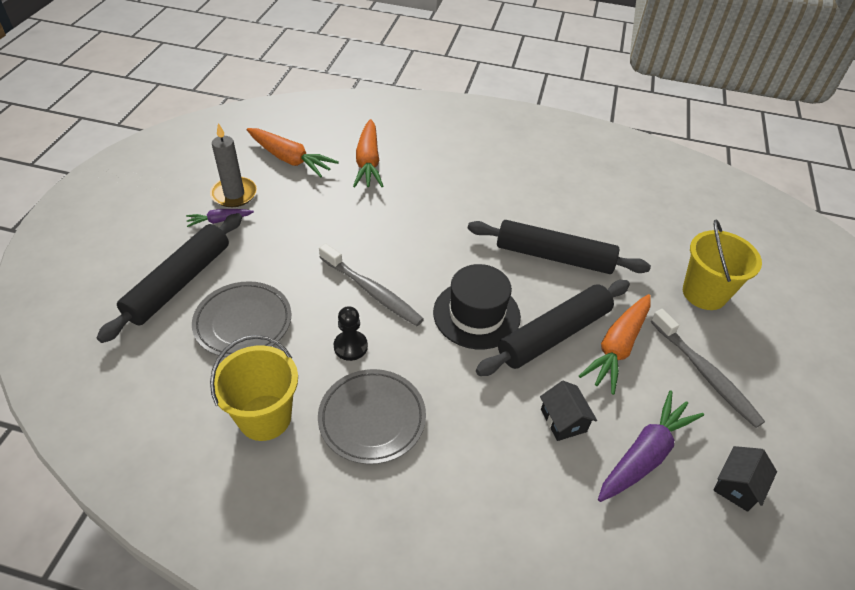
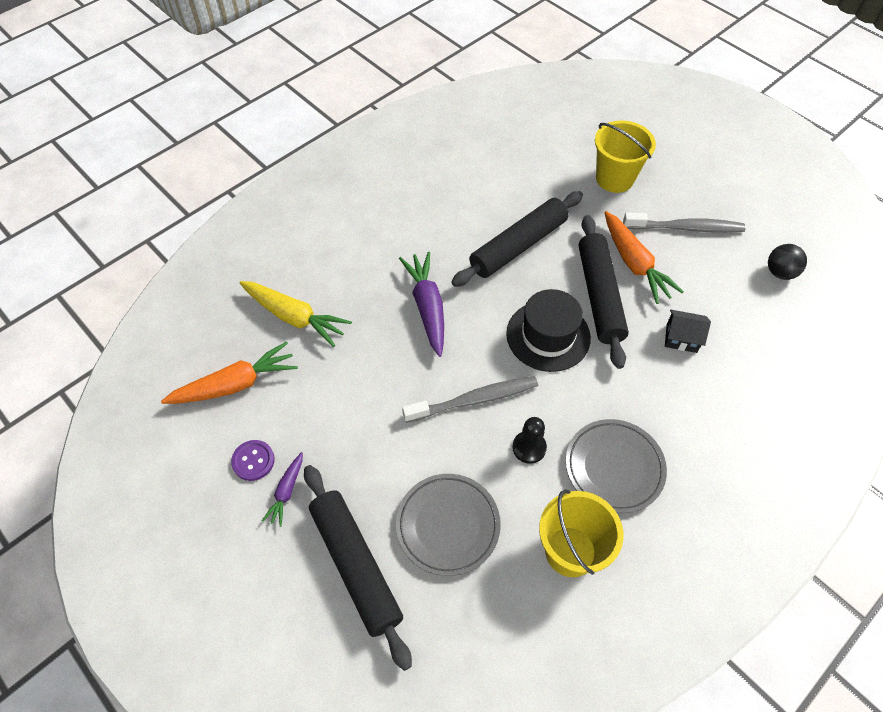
camera: 55 degrees left, 10 degrees up
(234, 194) = (253, 461): grey candle -> purple button
(368, 162) = (294, 317): orange carrot -> yellow carrot
(644, 454) = (733, 307): purple carrot -> purple carrot (427, 307)
(737, 486) = (780, 272): black house -> black ball

